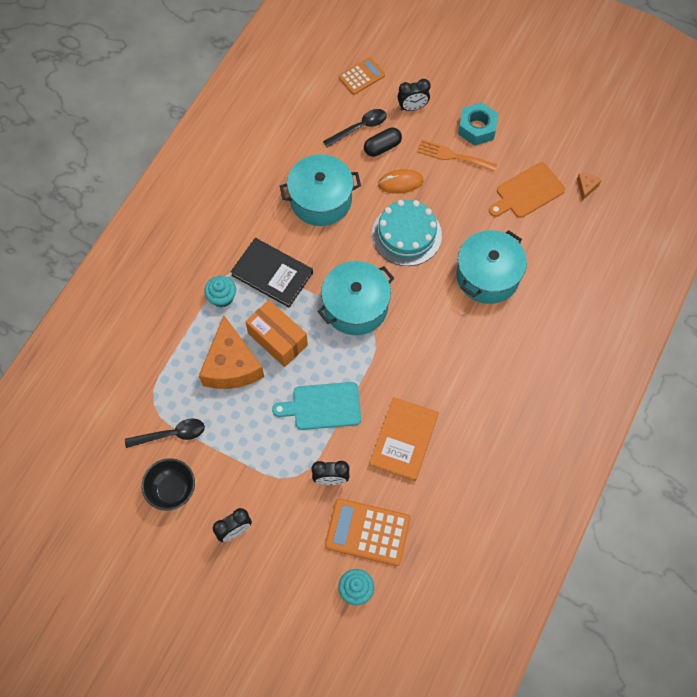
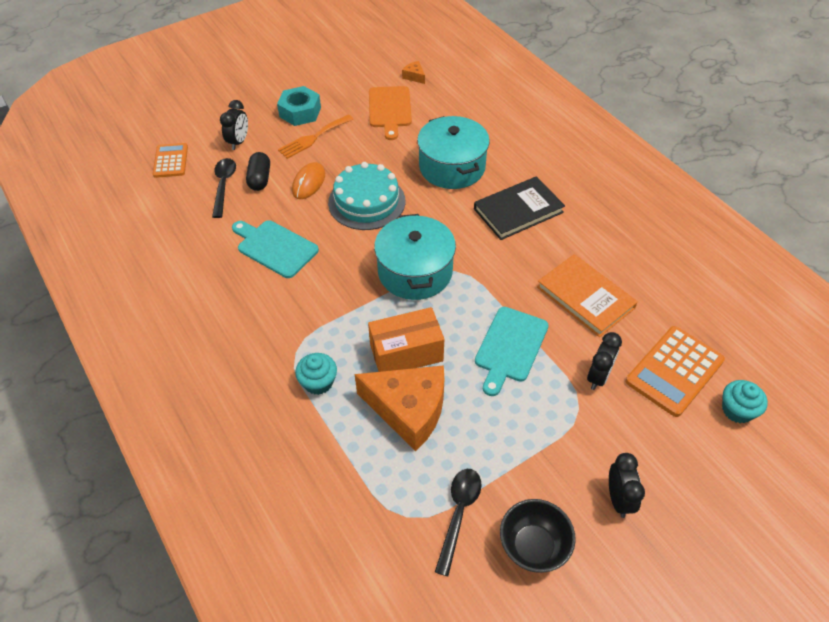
camera: 60 degrees left, 15 degrees down
(272, 274) = (326, 324): black book -> black book (518, 211)
(321, 200) = (275, 247): turquoise pot -> turquoise cutting board

